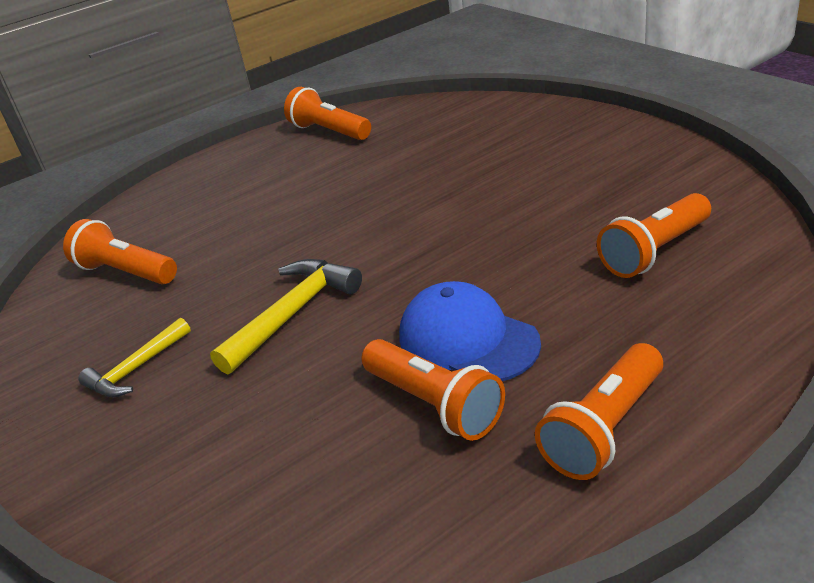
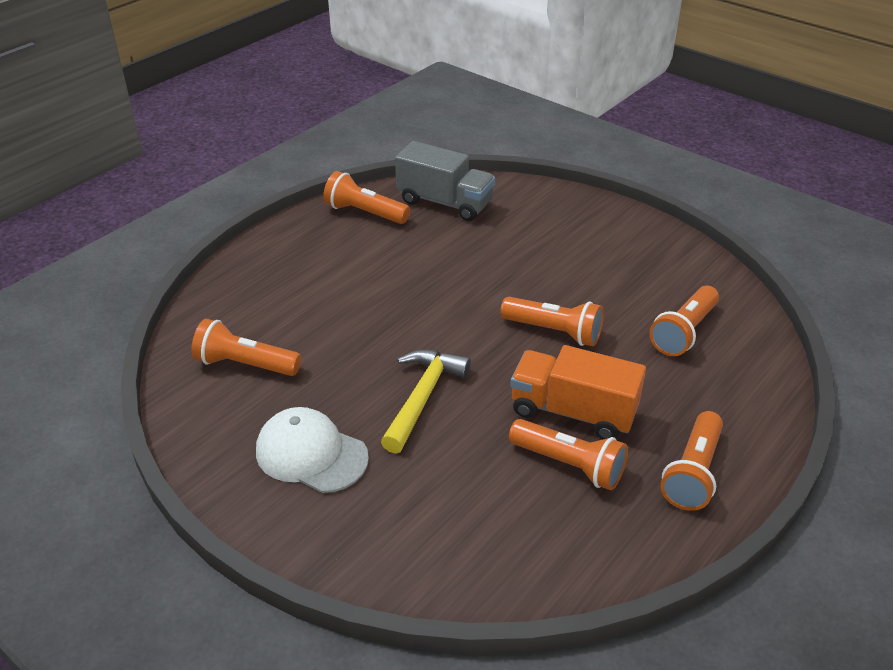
camera: 20 degrees left, 5 degrees up
(136, 368) = (311, 454): yellow hammer -> white cap
(418, 120) = (445, 202): none -> grey truck
(467, 339) = (573, 412): blue cap -> orange truck
(484, 247) = (554, 331): none -> orange flashlight

